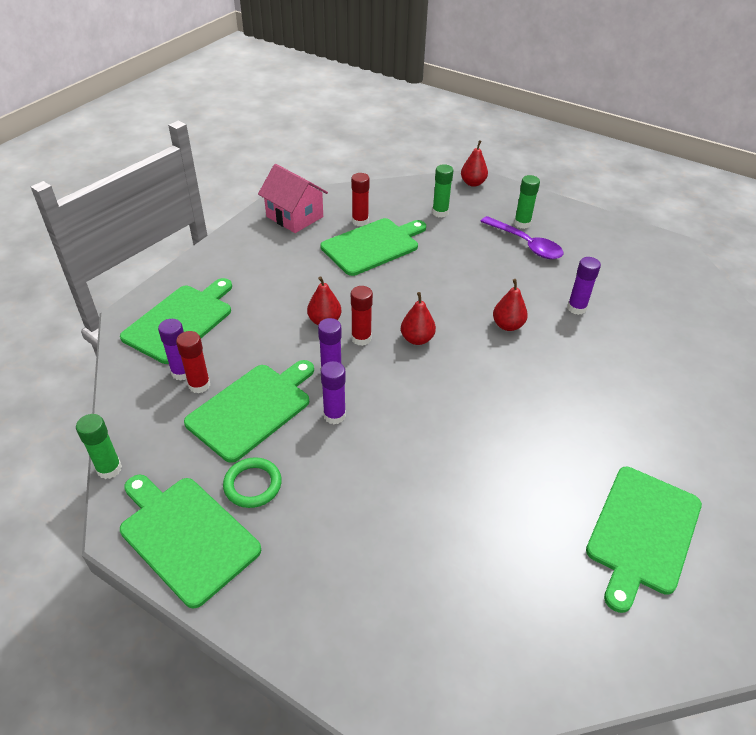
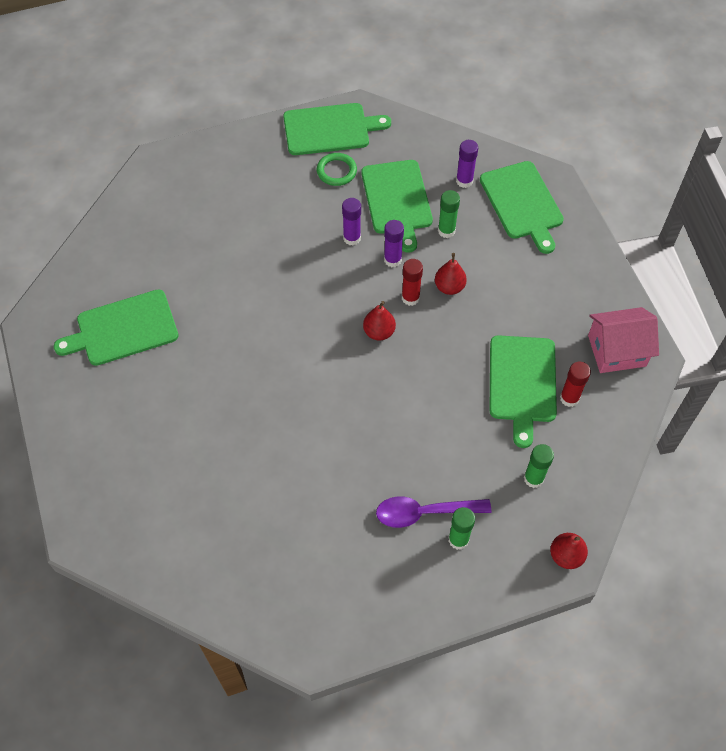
camera: 130 degrees right, 15 degrees up
(109, 469) = (409, 116): green glue stick -> green glue stick (446, 231)
(199, 385) = (444, 184): red glue stick -> none
(507, 325) = (339, 404): red pear -> none
(576, 308) = (312, 474): purple glue stick -> none
(642, 532) = (123, 329): green cutting board -> green cutting board turned 90 degrees counterclockwise

